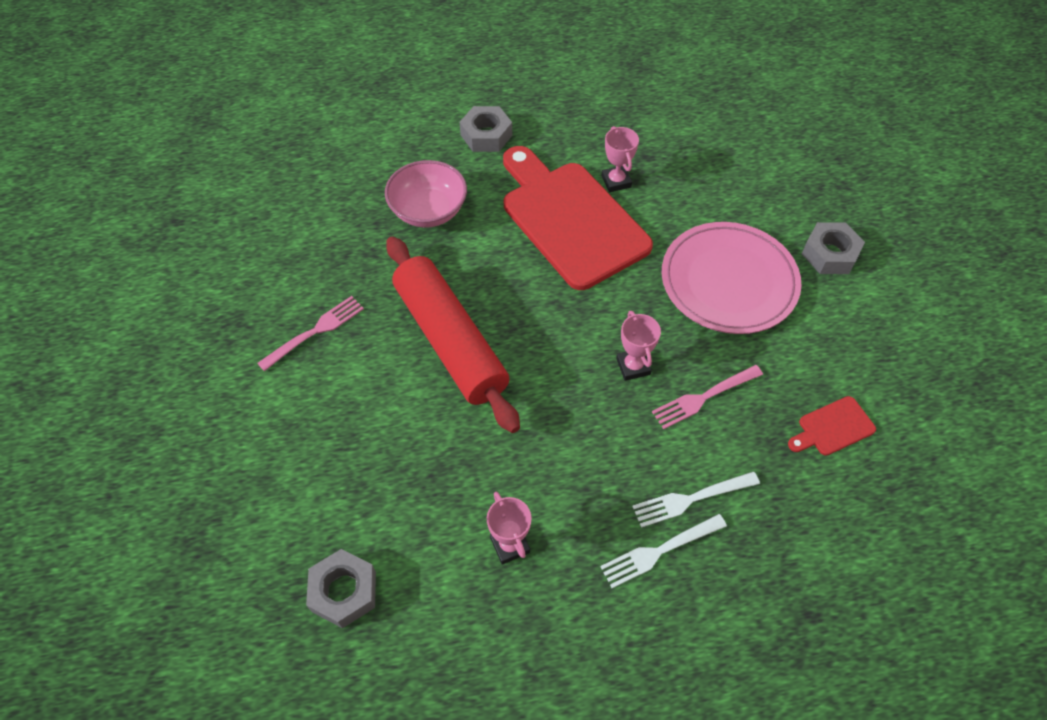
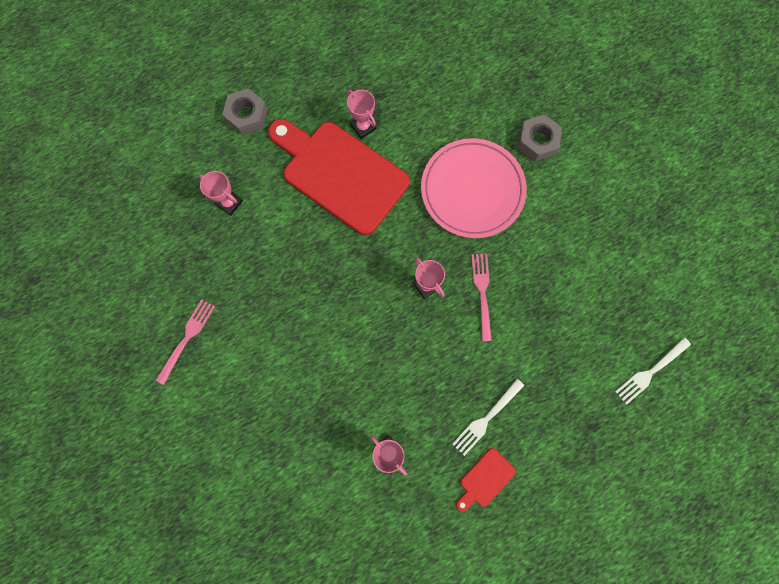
camera: 20 degrees left, 20 degrees up
(344, 591) = (291, 524): grey nut -> none
(428, 211) = (229, 203): pink bowl -> pink trophy
(450, 341) = (290, 310): red rolling pin -> none
(691, 499) = (496, 373): white fork -> white fork (650, 371)
(704, 397) = (482, 293): pink fork -> pink fork turned 135 degrees clockwise
(832, 427) = (573, 285): red cutting board -> red cutting board (485, 479)

